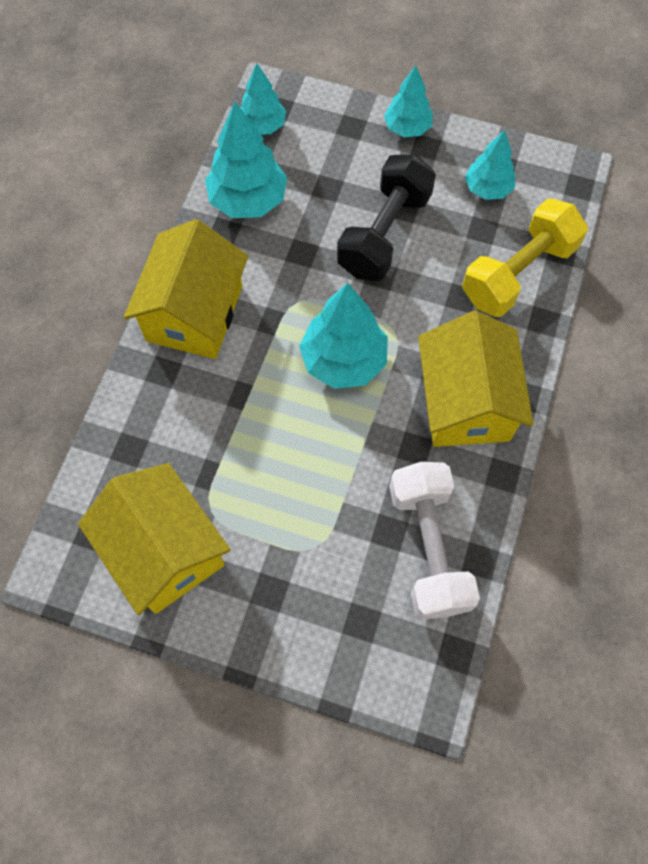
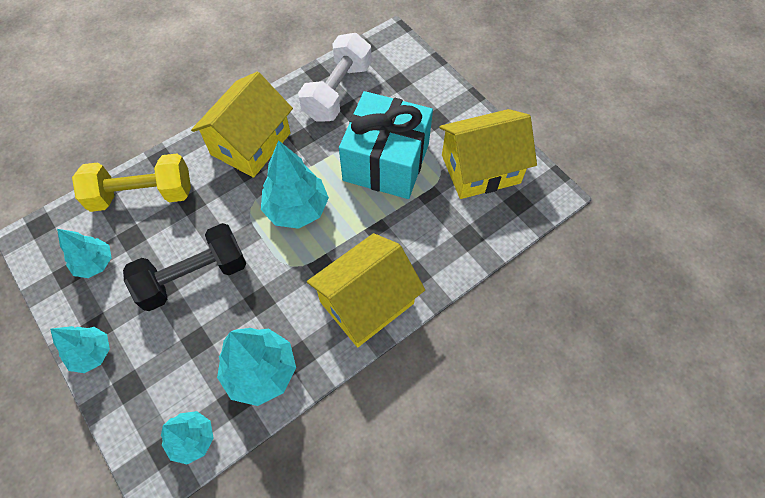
camera: 145 degrees left, 5 degrees down
(164, 551) = (480, 169): yellow house -> yellow house turned 75 degrees clockwise
(288, 483) = (386, 162): none -> turquoise gift

